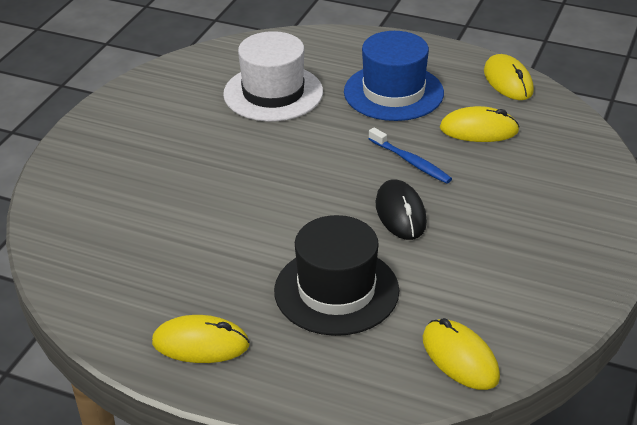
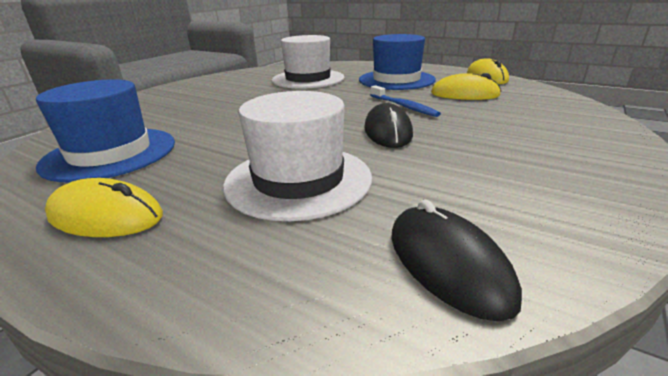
camera: 10 degrees right, 10 degrees down
(133, 269) = (110, 153): none -> blue hat
(336, 290) = (298, 180): black hat -> white hat
(460, 358) = (447, 264): yellow mouse -> black mouse

